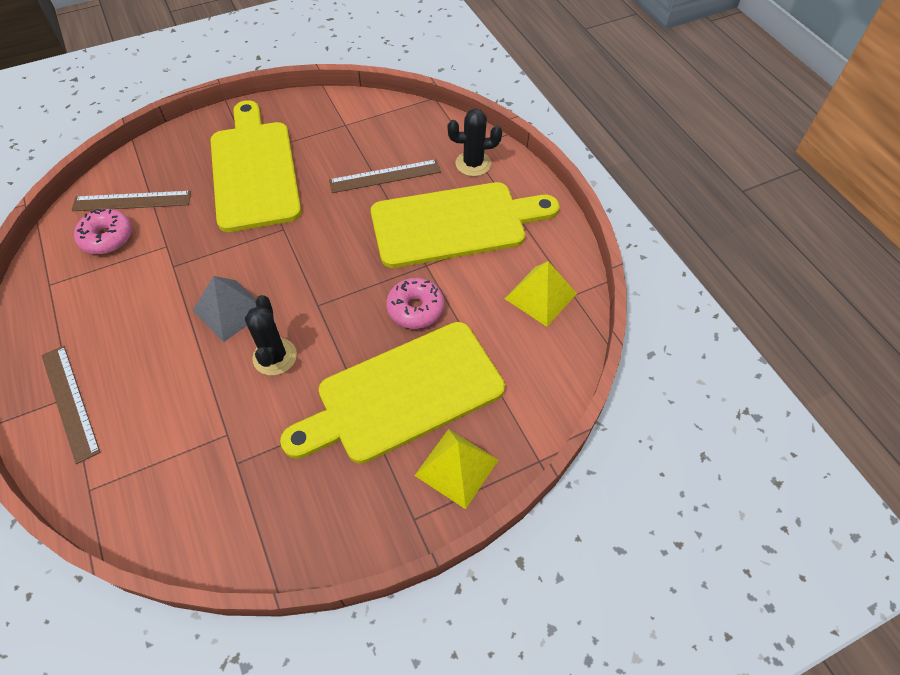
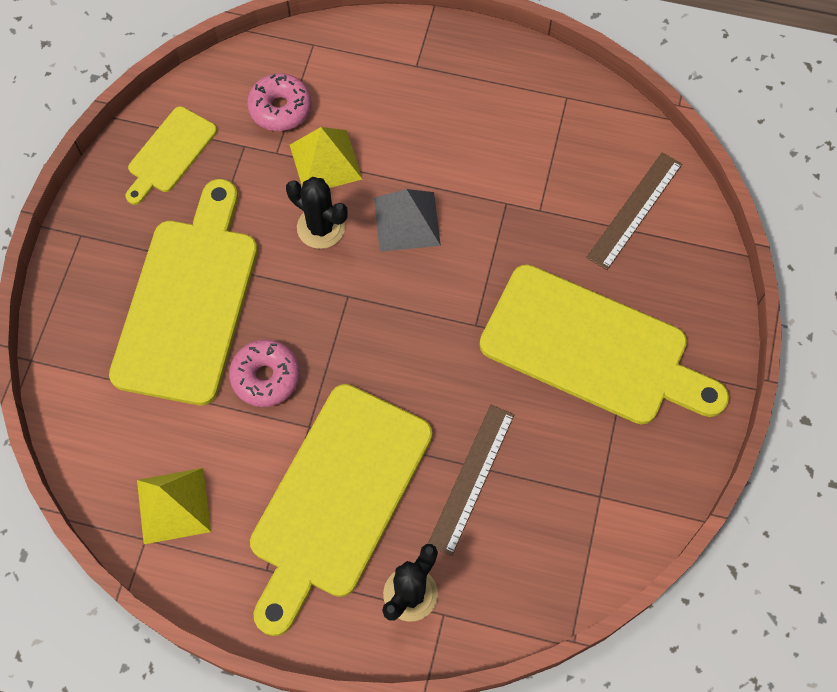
camera: 130 degrees right, 10 degrees up
(70, 402) = (410, 63): brown ruler -> none
(107, 238) = (594, 166): pink donut -> pink donut (280, 108)
(284, 515) = (170, 153): none -> yellow cutting board
(456, 467) = (88, 294): yellow pyramid -> yellow pyramid (325, 161)

